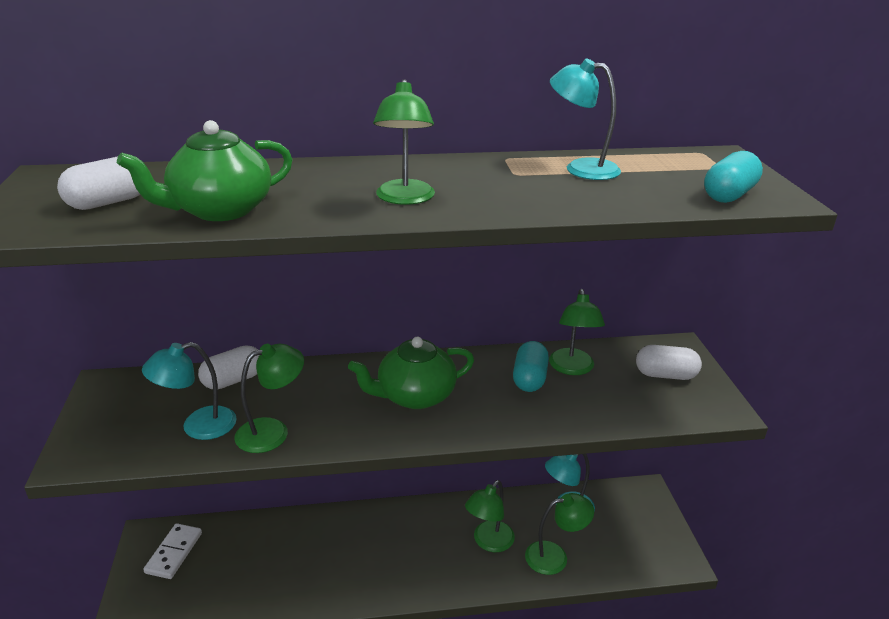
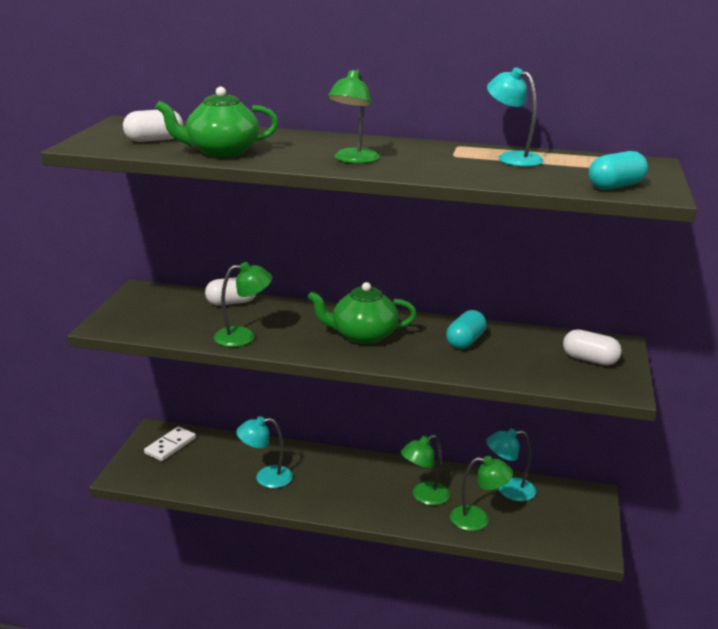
camera: 20 degrees right, 5 degrees down
(198, 426) = (193, 324): turquoise lamp -> turquoise lamp (266, 478)
(572, 368) = (508, 341): green lamp -> none

